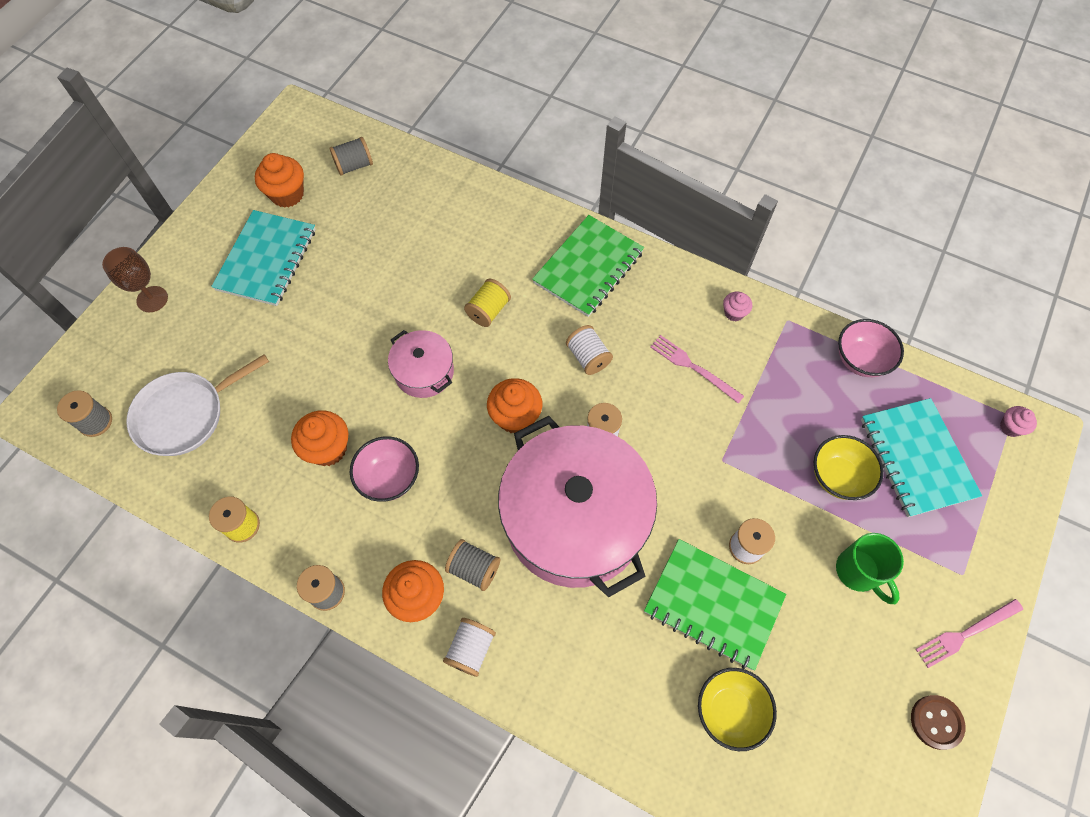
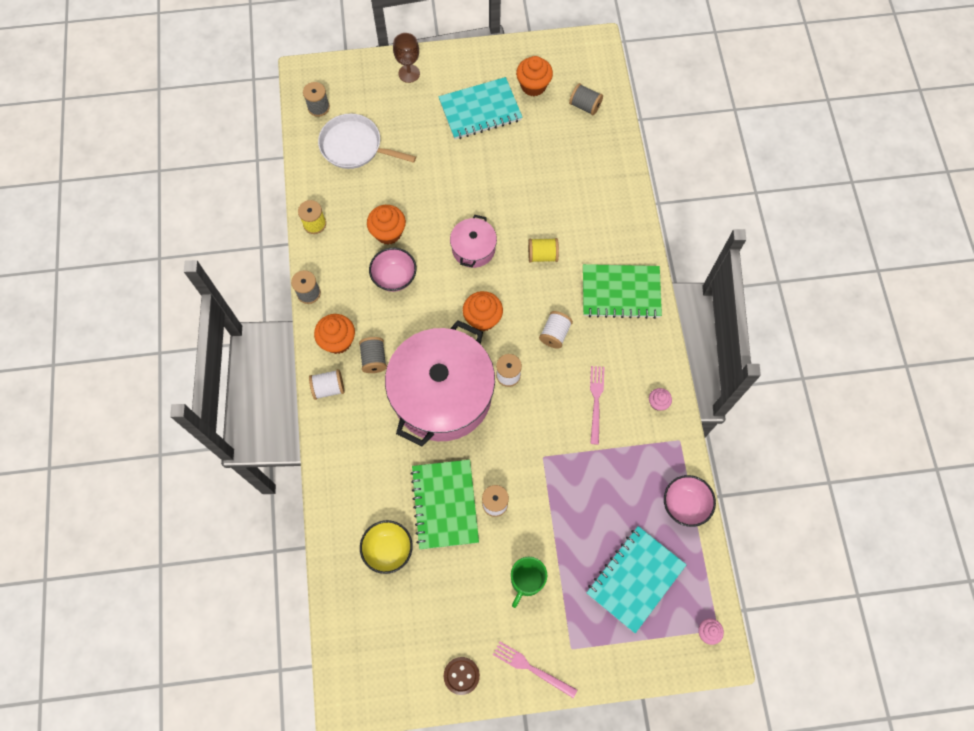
camera: 55 degrees right, 5 degrees up
(838, 477) = (584, 535): yellow bowl -> none

